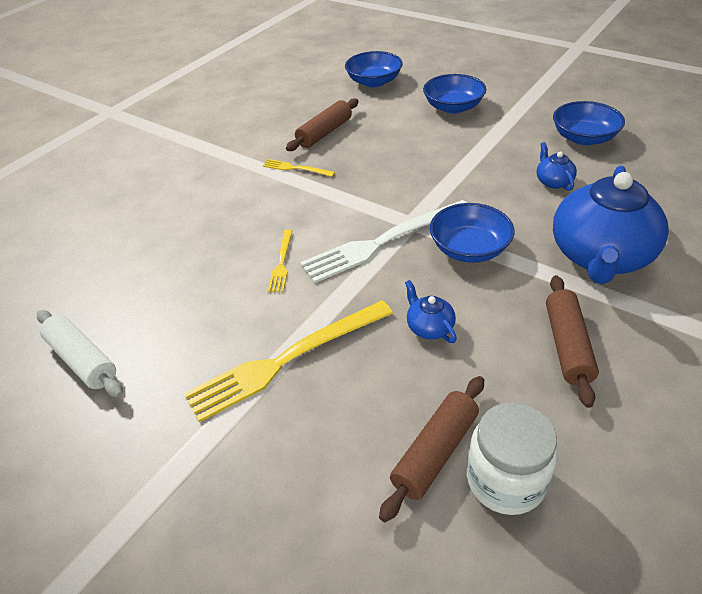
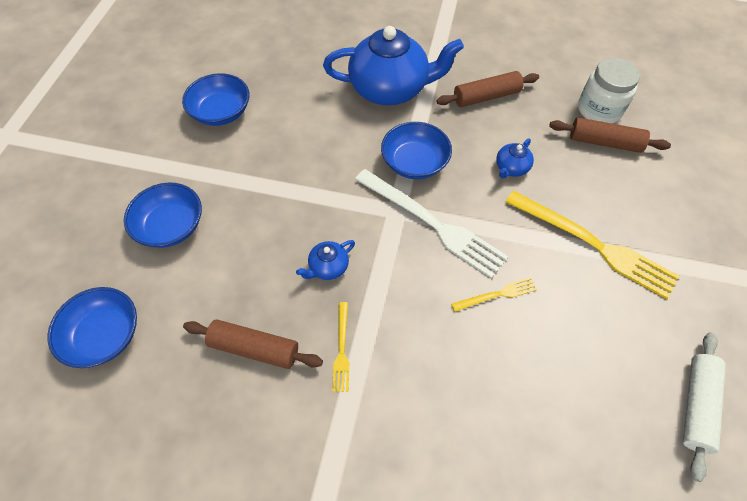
camera: 115 degrees left, 15 degrees up
(553, 181) = (300, 124): blue teapot -> blue teapot (328, 267)

